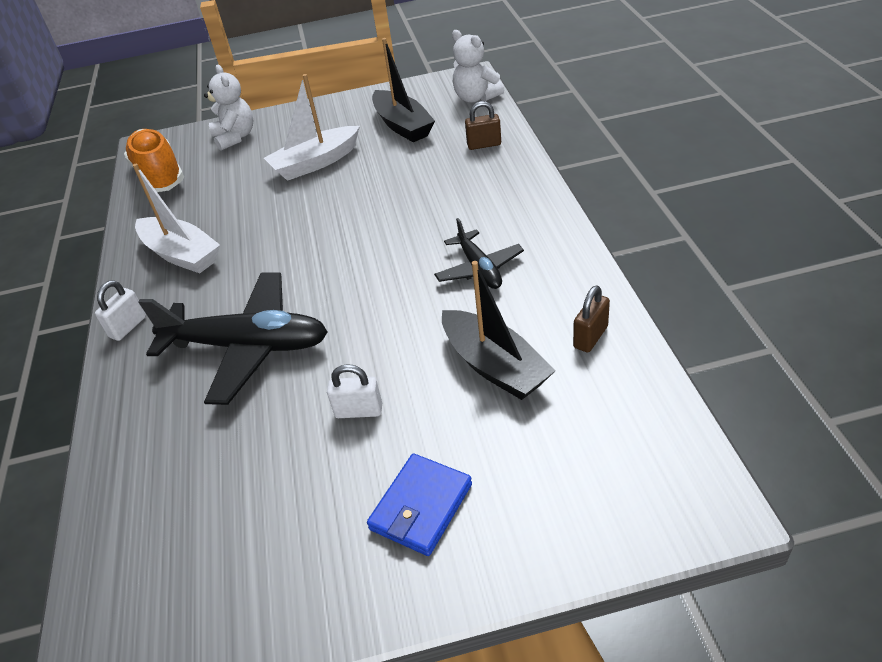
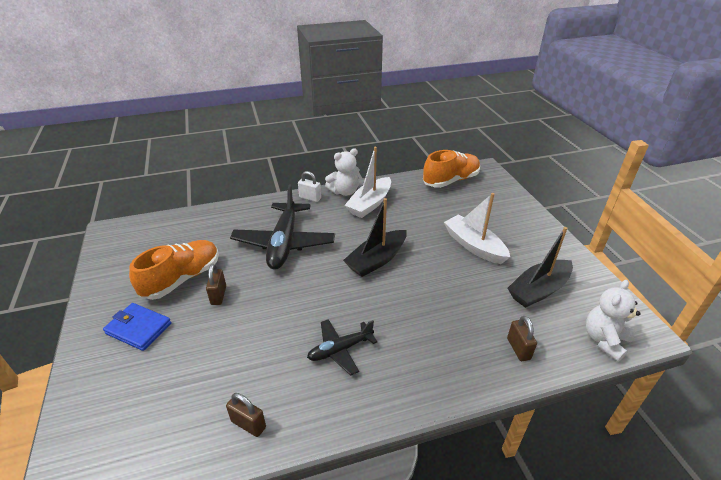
camera: 80 degrees right, 5 degrees down
(235, 137) = (501, 203): white teddy bear -> white teddy bear (344, 191)
(305, 473) = (182, 279): none -> orange shoe
(359, 411) = (218, 295): white padlock -> brown padlock
(494, 366) = (235, 361): black boat -> black boat (376, 260)

